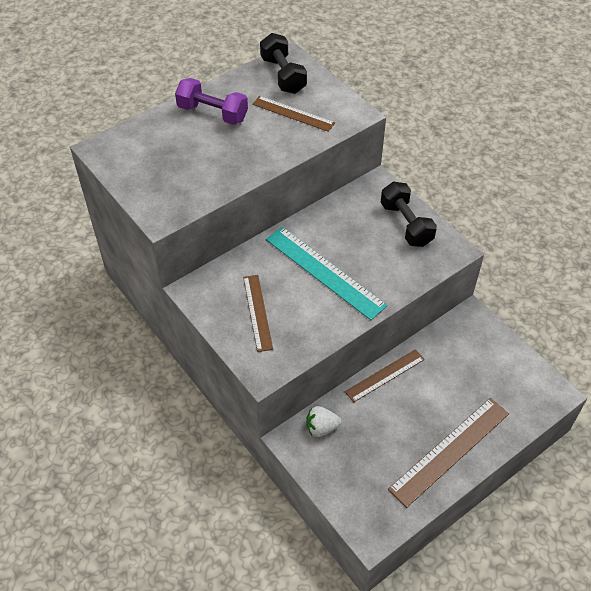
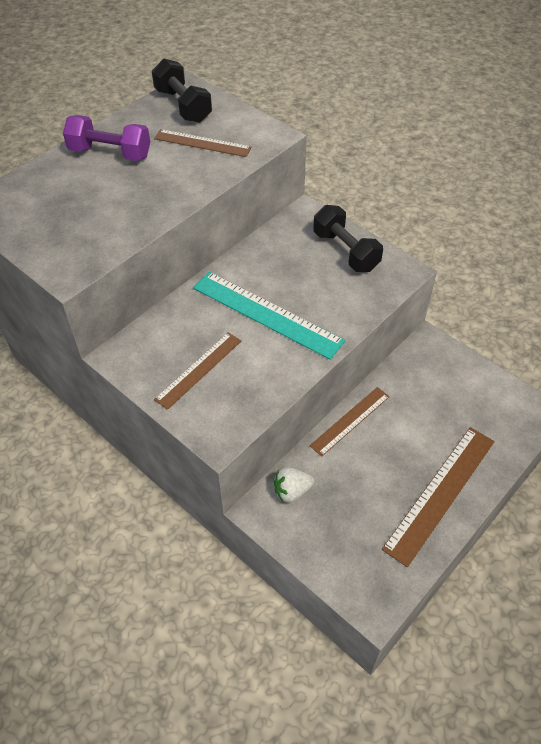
camera: 10 degrees left, 0 degrees up
(257, 312) = (199, 369): brown ruler -> brown ruler turned 60 degrees clockwise

